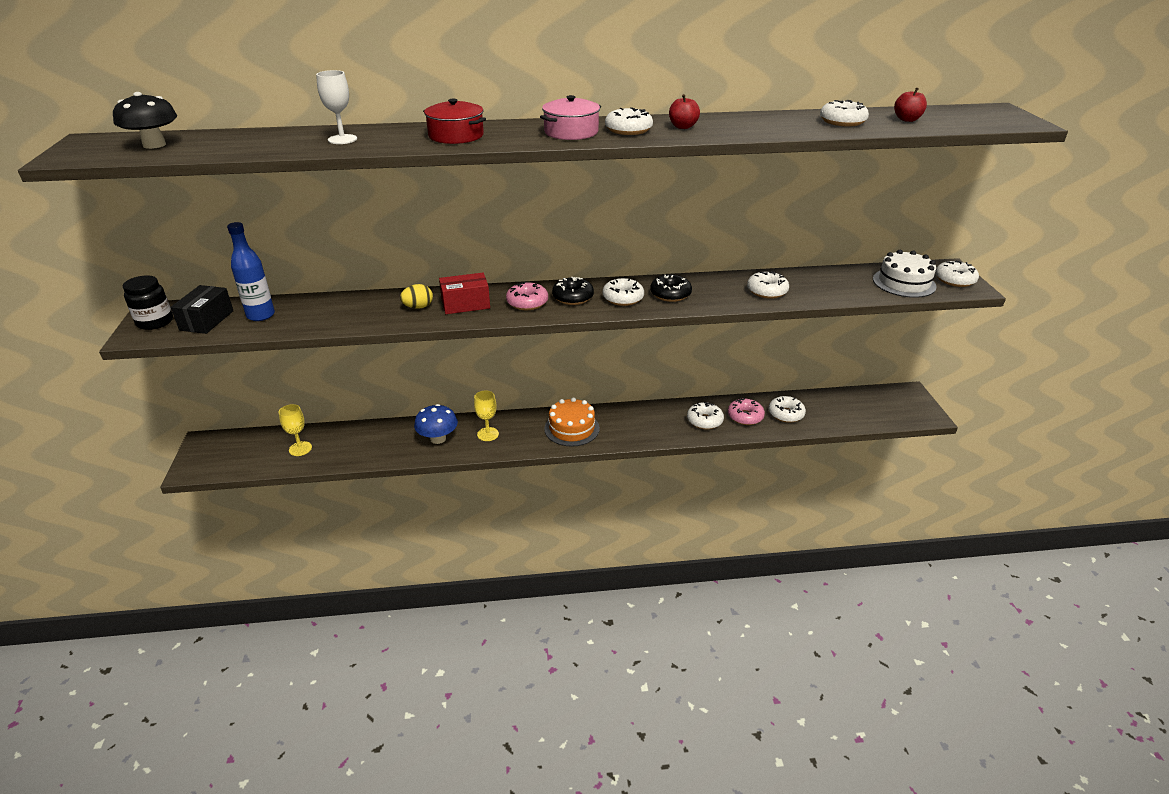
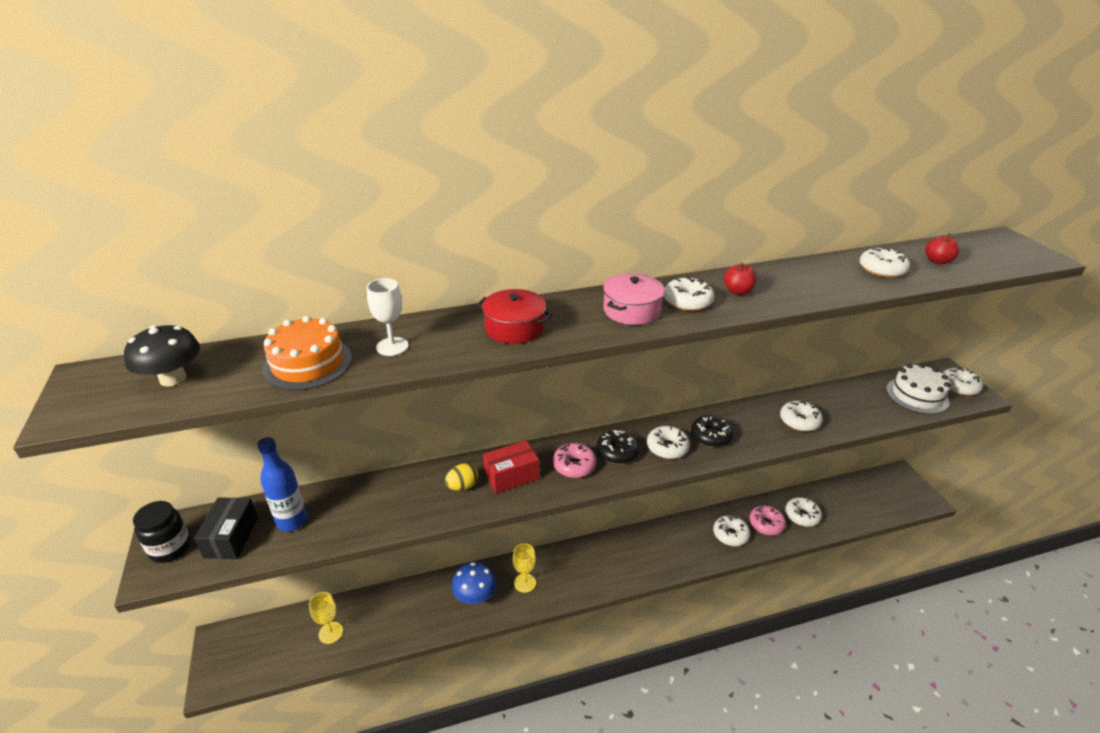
camera: 10 degrees left, 0 degrees up
(572, 428) = (606, 563): orange cake -> orange cake (308, 363)

